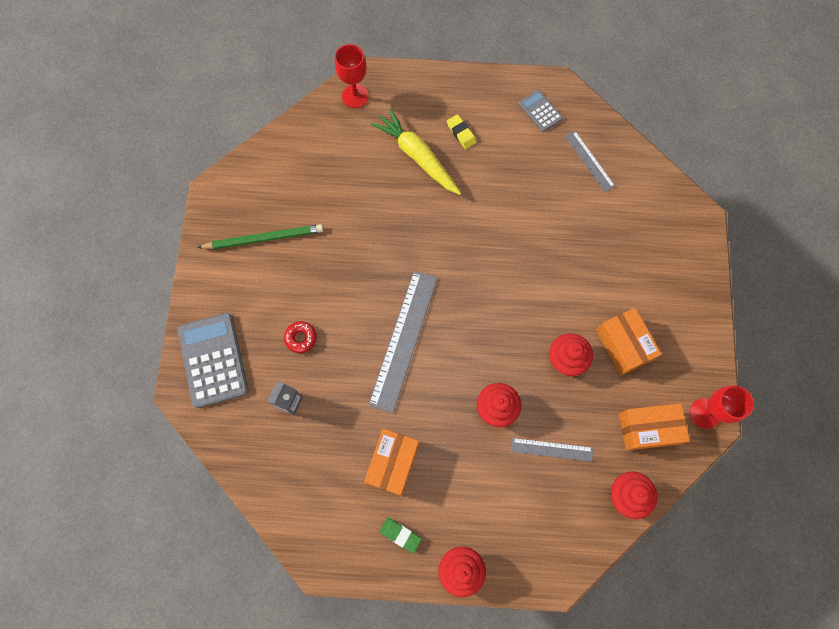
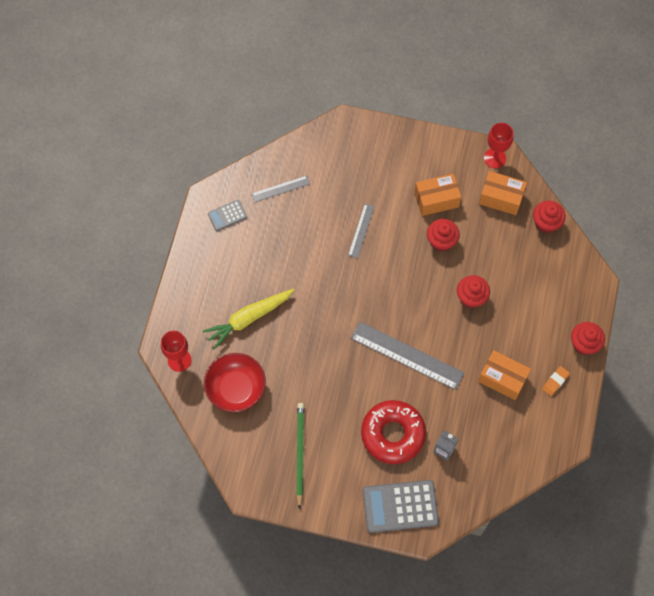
camera: 80 degrees left, 5 degrees down
(301, 338) = (393, 434): red donut -> red donut, size x2.43
(331, 158) = (236, 388): none -> red bowl
(400, 535) = (555, 382): green eraser -> orange eraser
(461, 133) = (234, 280): yellow eraser -> none
(552, 449) = (507, 265): grey ruler -> grey ruler (361, 230)
(648, 429) = (501, 198): orange box -> orange box turned 75 degrees counterclockwise

